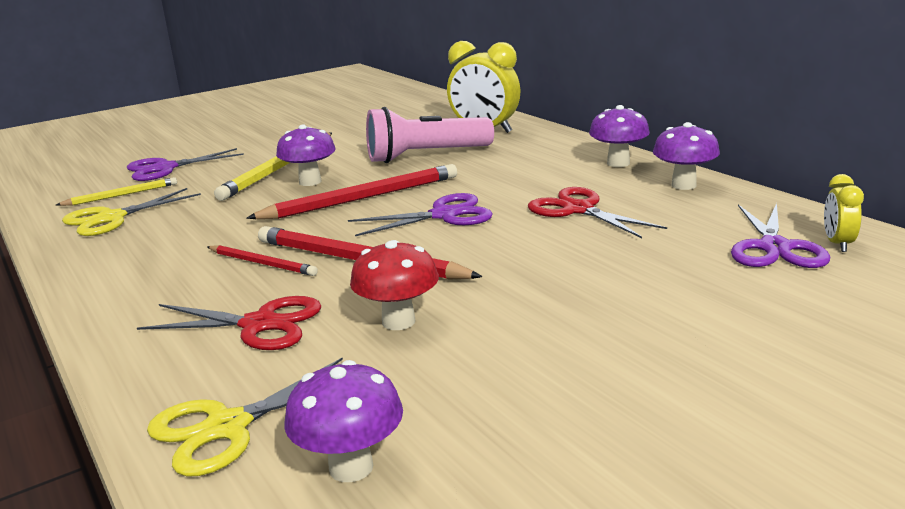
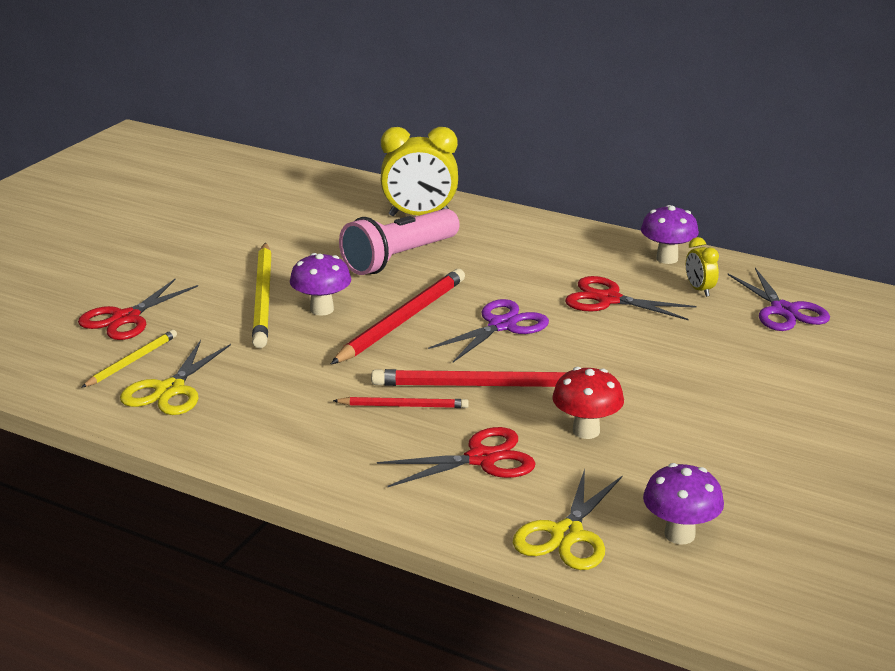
camera: 30 degrees left, 5 degrees up
(165, 168) = (126, 318): purple scissors -> red scissors
(618, 163) = (590, 241): purple mushroom -> none
(838, 244) = (821, 299): yellow clock -> yellow clock (699, 290)

